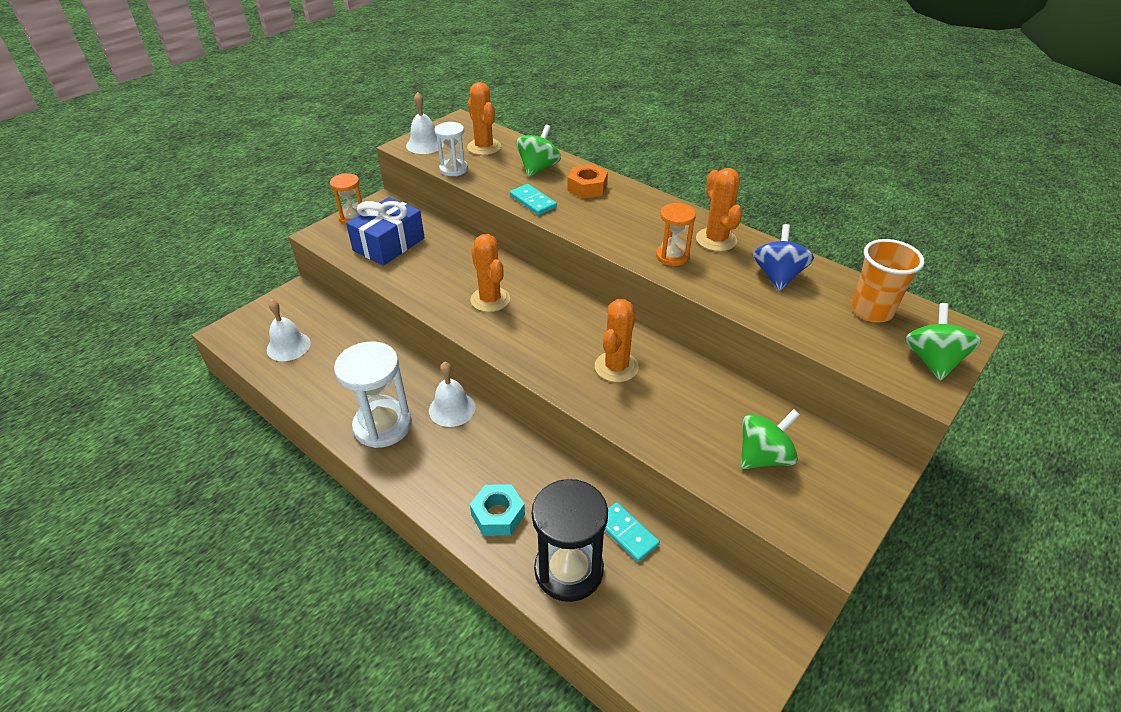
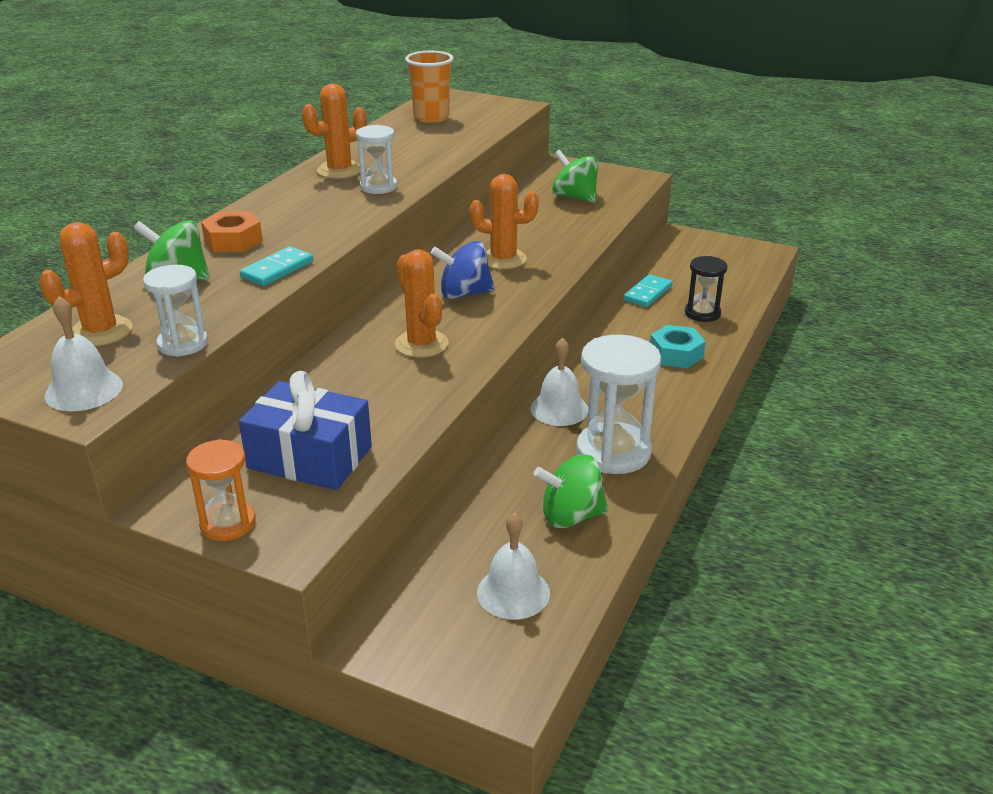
camera: 105 degrees left, 10 degrees down
(490, 299) = (421, 344): orange cactus -> orange cactus turned 75 degrees counterclockwise
(568, 570) = (702, 313): black hourglass -> black hourglass, size x0.59
(672, 256) = (378, 187): orange hourglass -> white hourglass
(777, 276) = (395, 146): blue spinning top -> blue spinning top (464, 294)
(932, 361) = (484, 103): green spinning top -> green spinning top (571, 516)

